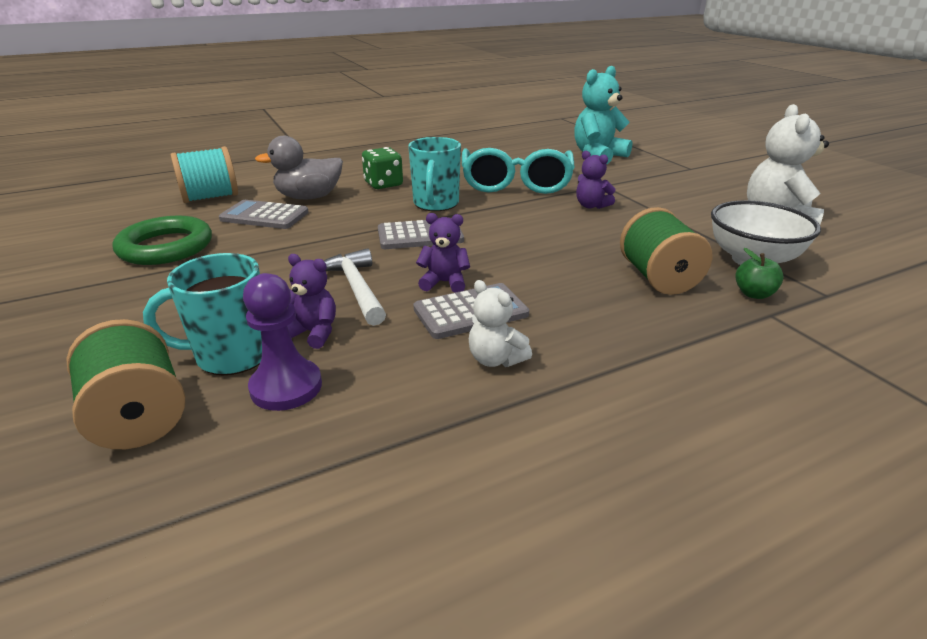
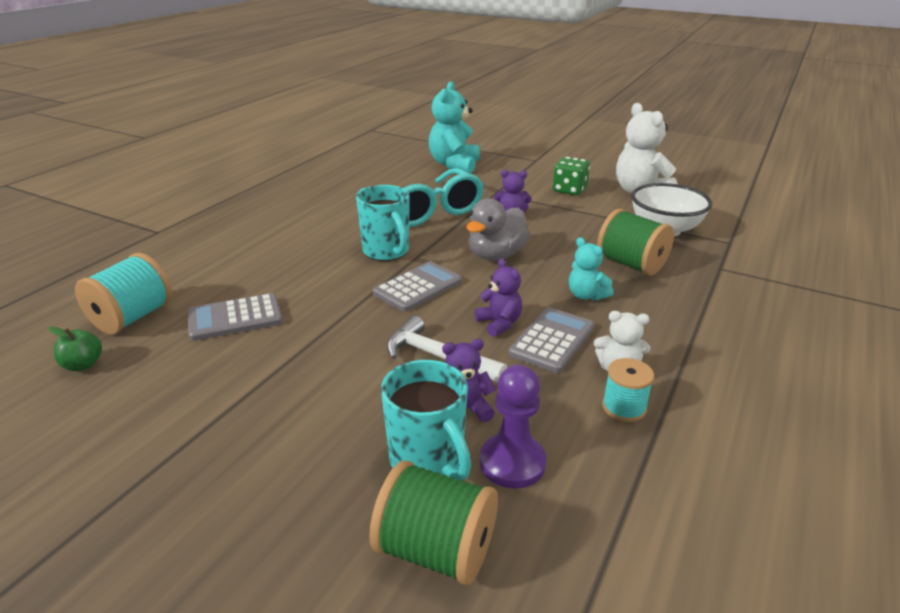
camera: 35 degrees left, 0 degrees up
(166, 247) = (178, 391): green ring -> none
(232, 355) = (427, 461): turquoise mug -> turquoise mug turned 75 degrees counterclockwise
(309, 197) = (250, 282): grey duck -> grey duck (496, 255)
(383, 184) = (306, 245): green dice -> green dice (569, 190)
(444, 283) = (499, 323): purple teddy bear -> purple teddy bear turned 90 degrees clockwise
(449, 391) = (624, 407): none -> turquoise spool
(564, 288) = (586, 295): none -> turquoise teddy bear
(754, 294) = (695, 256): green apple -> green apple (83, 365)

